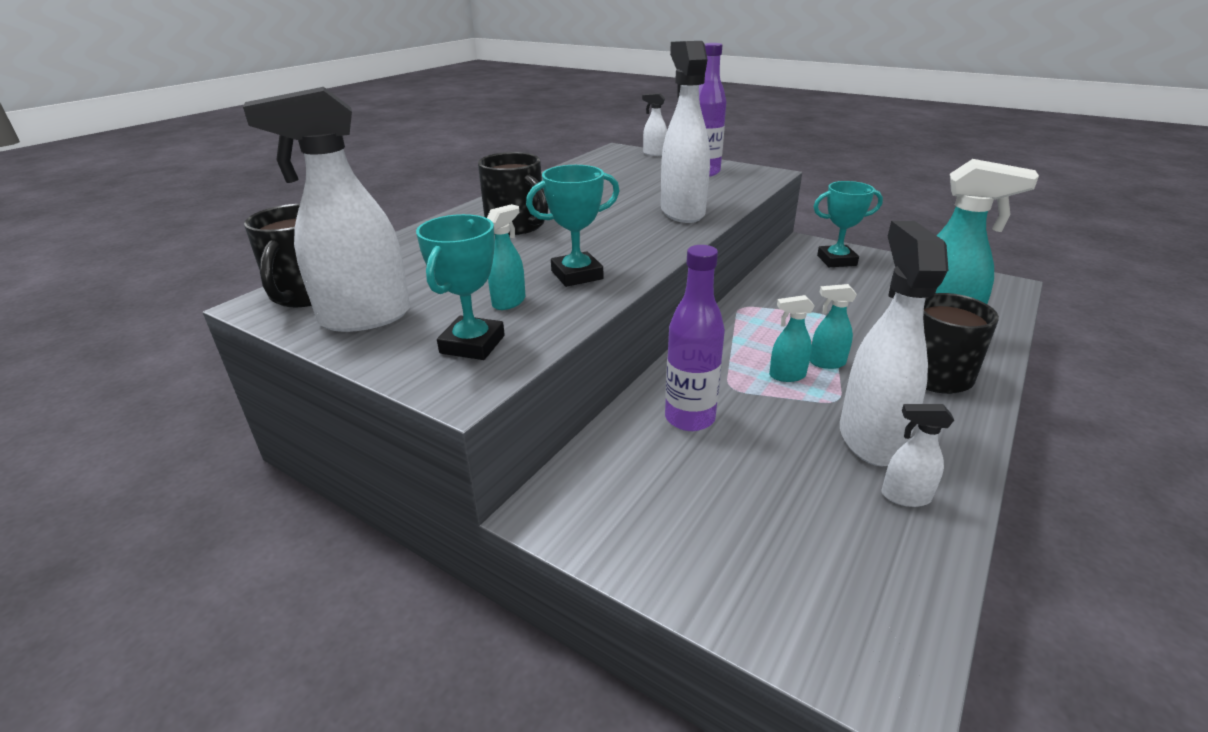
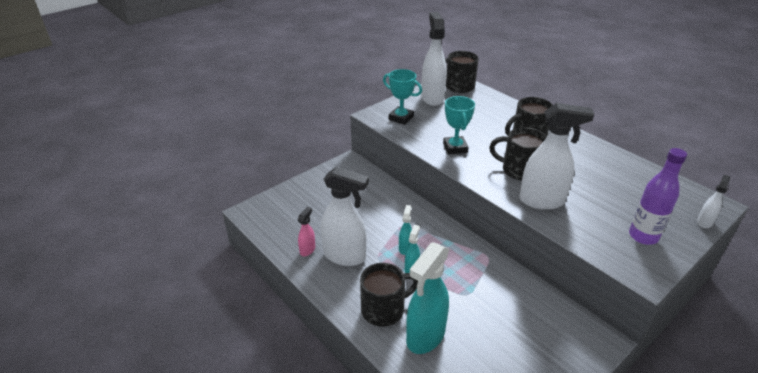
camera: 105 degrees right, 5 degrees up
(509, 302) = (433, 128): turquoise spray bottle -> none
(617, 227) = (519, 170): none -> black mug
(689, 418) = (384, 205): purple bottle -> none
(836, 260) = (562, 343): turquoise trophy -> none
(905, 496) = (307, 250): white spray bottle -> pink spray bottle

